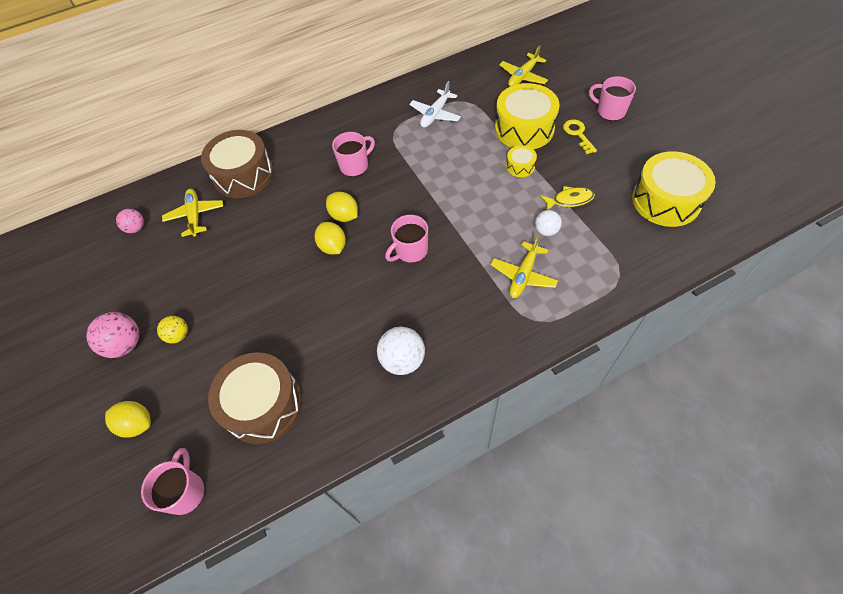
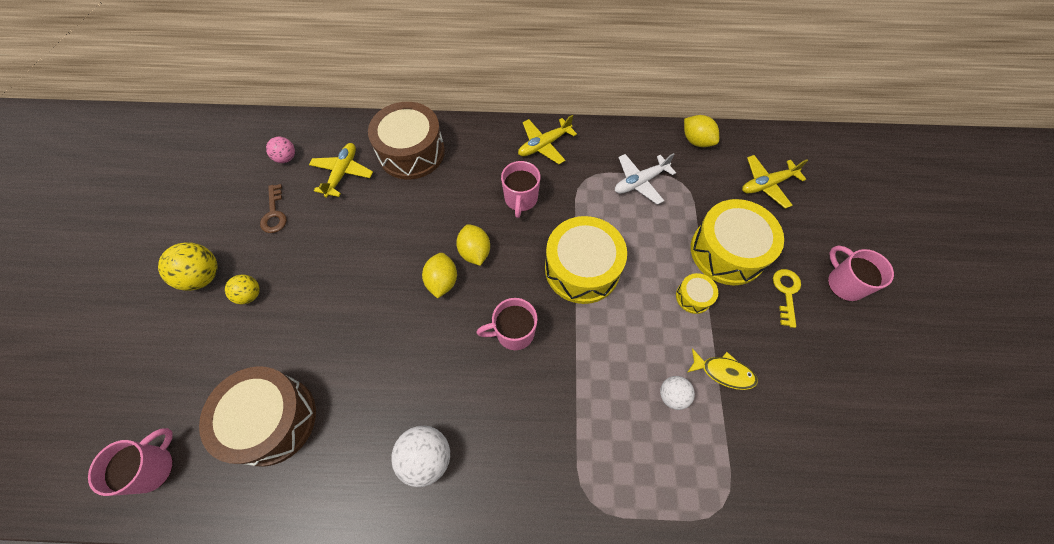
camera: 25 degrees right, 5 degrees up
(125, 344) = (203, 276): pink ball -> yellow ball
(137, 424) = (161, 367): yellow lemon -> yellow lemon (696, 141)
(156, 271) = (274, 213): none -> brown key
(355, 166) = (521, 199): pink mug -> pink mug turned 105 degrees clockwise
(523, 275) = (612, 436): yellow plane -> yellow plane (544, 145)
(666, 200) = (842, 442): yellow drum -> yellow drum (582, 269)

